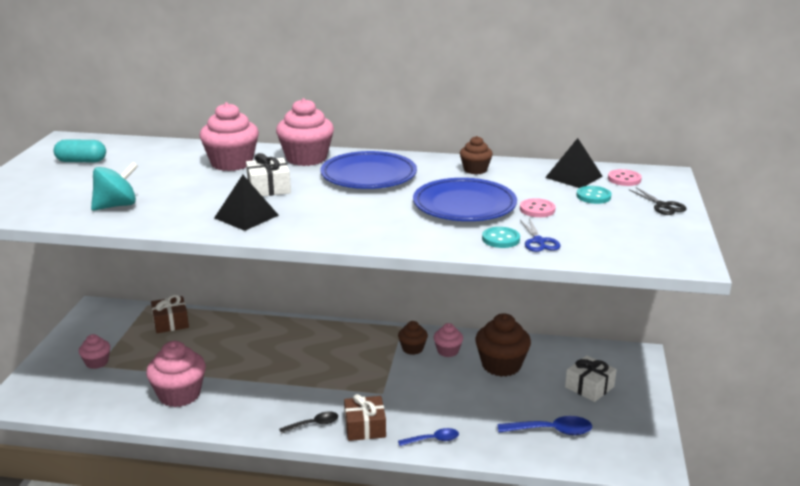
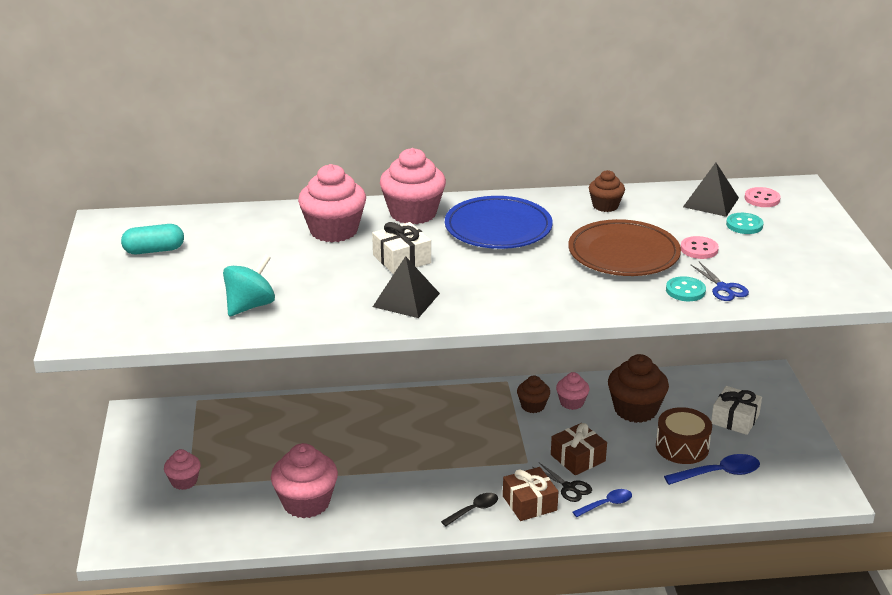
camera: 15 degrees left, 5 degrees up
(171, 322) = (240, 418): brown gift -> brown gift (578, 458)
(464, 205) = (623, 254): blue plate -> brown plate
(528, 402) = (682, 447): none -> brown drum
(663, 206) = (817, 228): black scissors -> black scissors (569, 487)

